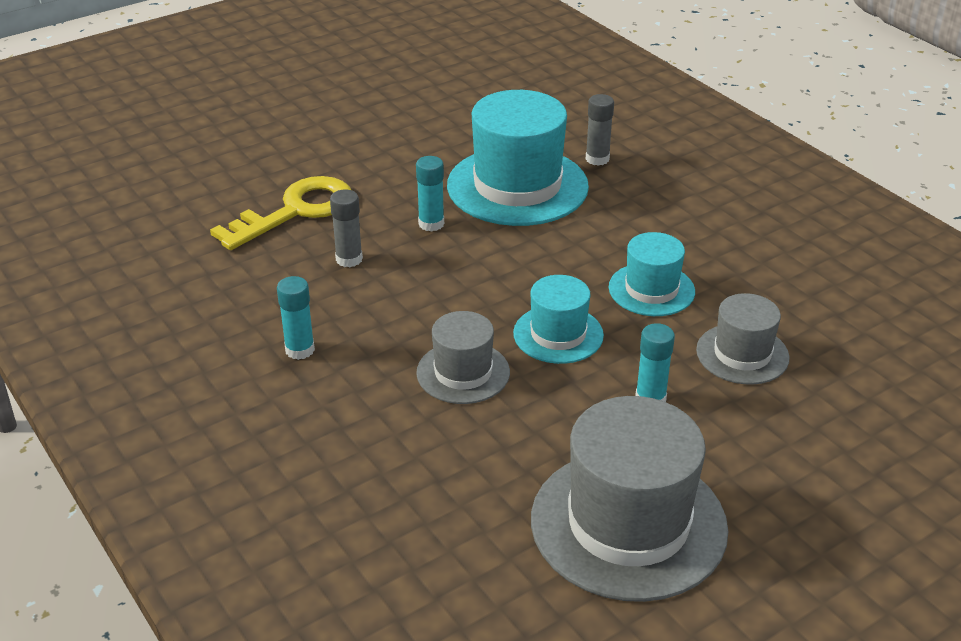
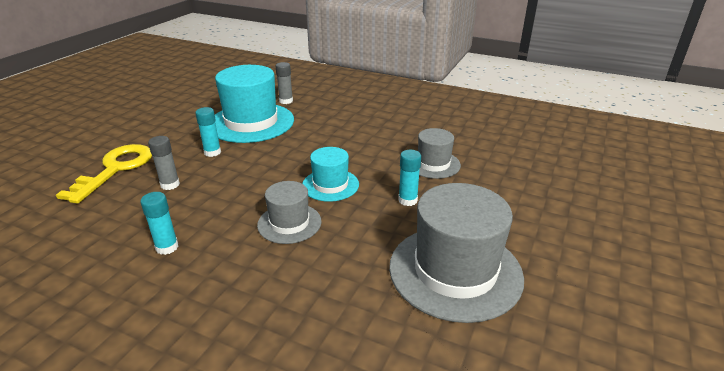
camera: 30 degrees left, 5 degrees down
(651, 289) = (362, 149): turquoise hat -> none

